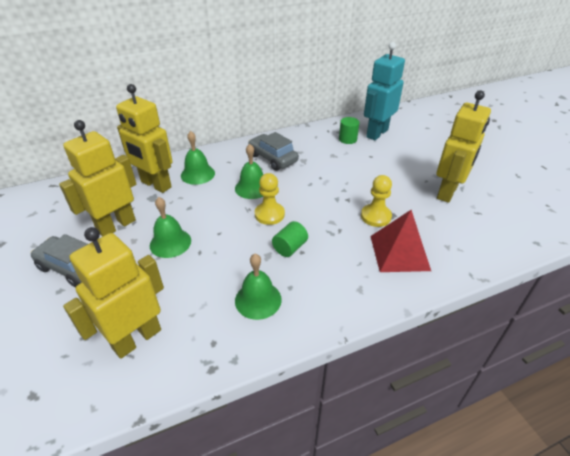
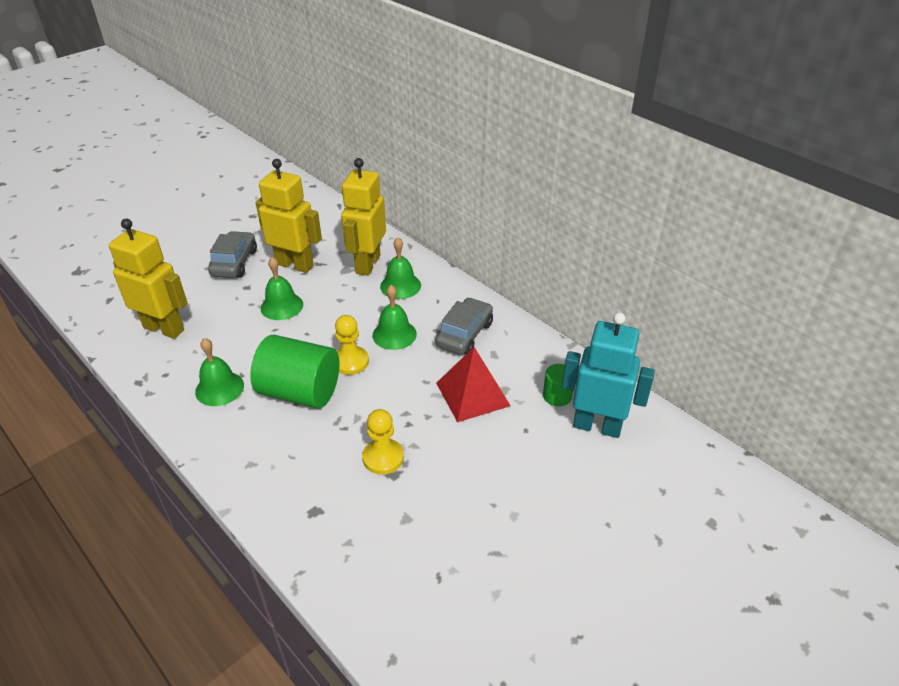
camera: 70 degrees right, 0 degrees up
(290, 247) = (300, 392): green cylinder -> green cylinder, size x2.09
(399, 252) = (320, 491): red pyramid -> red pyramid (473, 394)
(448, 192) = (474, 534): yellow robot -> none

